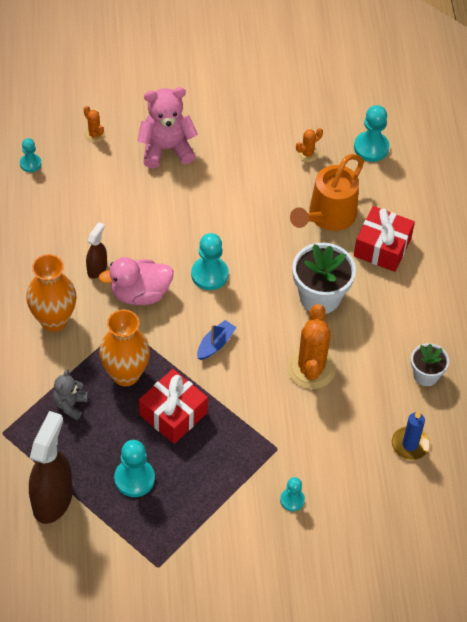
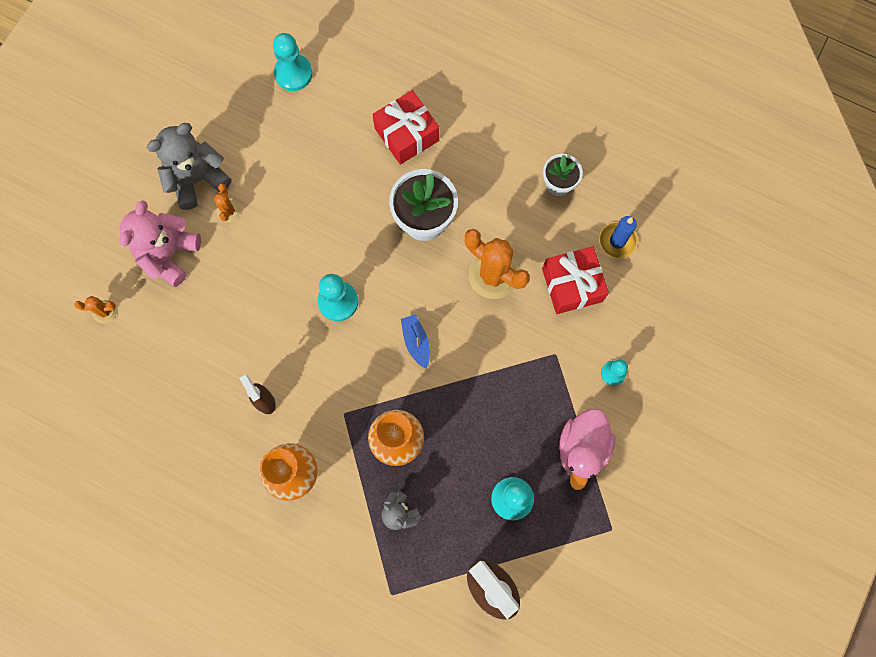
camera: 55 degrees left, 20 degrees up
(30, 163) = (97, 393): turquoise pawn -> none
(140, 294) = (318, 377): pink duck -> pink duck (582, 449)
(173, 414) = (466, 424): red gift -> red gift (572, 285)
(238, 134) = (197, 179): none -> grey teddy bear
(307, 154) = (262, 132): orange cactus -> orange cactus (228, 211)
(328, 216) = (343, 159): orange watering can -> none

